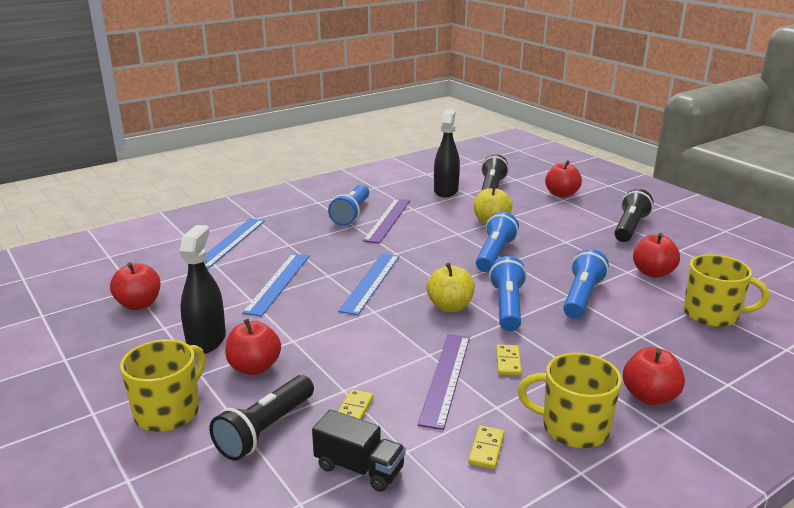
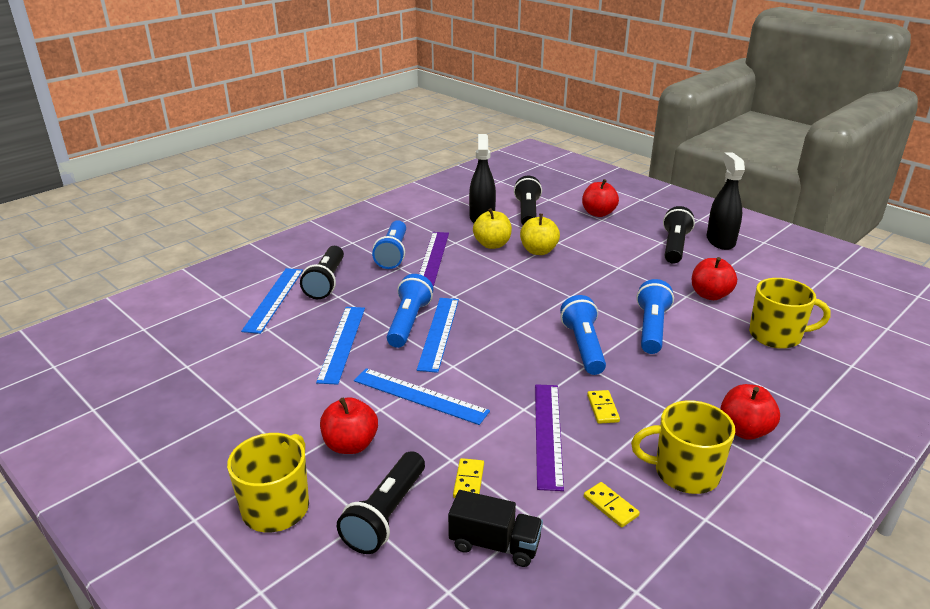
camera: 10 degrees left, 5 degrees up
(139, 304) = (199, 384): red apple -> none
(206, 340) = (288, 419): black spray bottle -> black spray bottle (720, 241)
(282, 232) = (326, 282): none -> black flashlight
(333, 333) = (420, 396): none -> blue ruler
(450, 306) = (527, 353): yellow apple -> yellow apple (492, 245)
(486, 449) = (610, 506): yellow domino -> yellow domino turned 45 degrees counterclockwise
(494, 254) = (553, 288): blue flashlight -> blue flashlight (408, 322)

